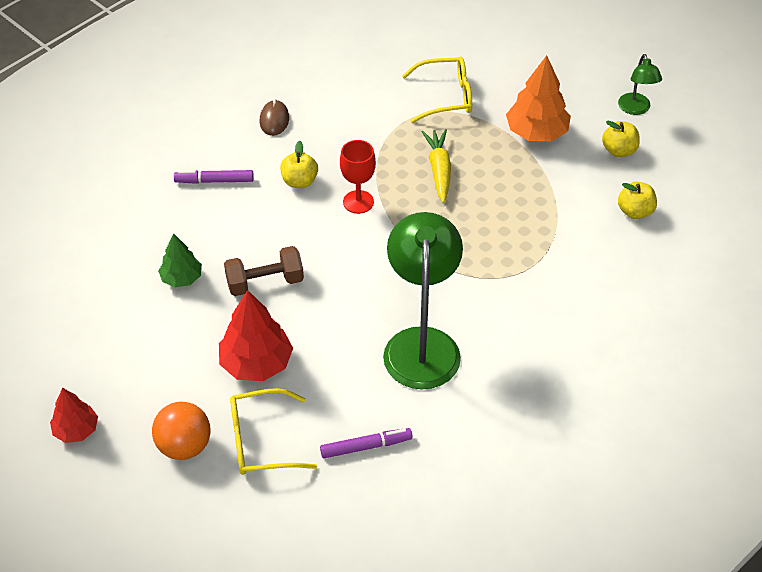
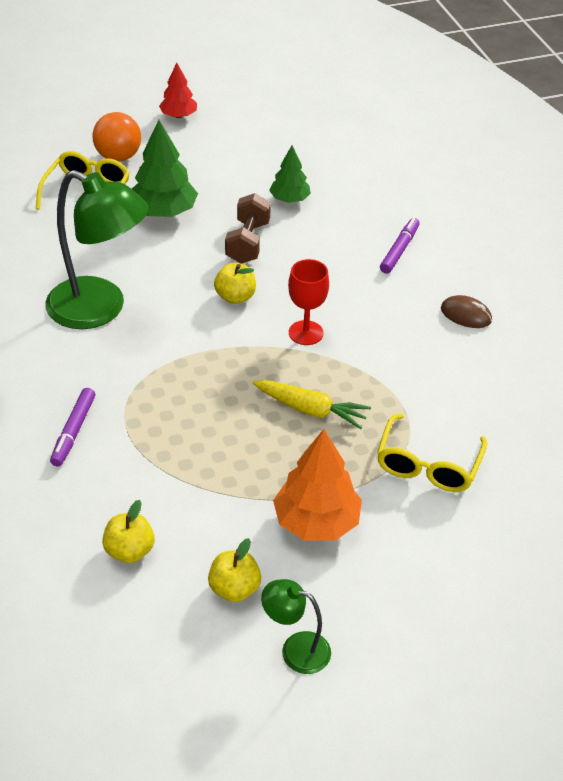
camera: 115 degrees right, 5 degrees down
(256, 363) = (163, 212): red tree -> green tree
(299, 181) = (362, 303): yellow apple -> yellow apple (235, 297)
(366, 446) = (30, 241): purple marker -> purple marker (73, 431)

